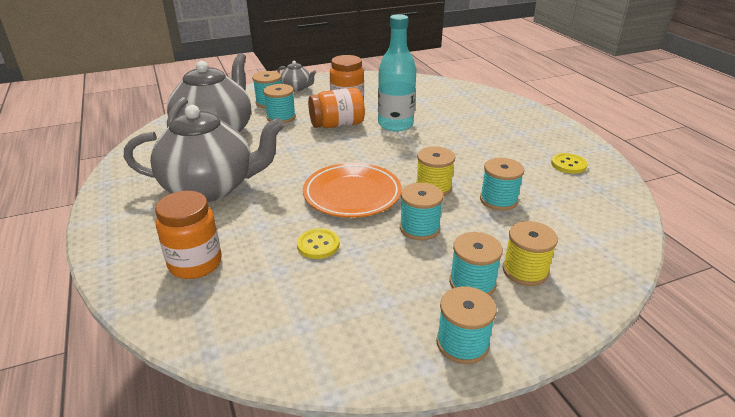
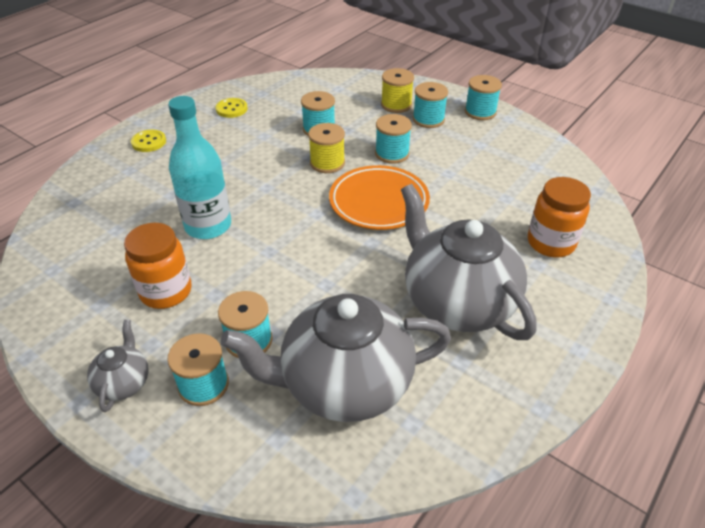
camera: 120 degrees left, 10 degrees up
(318, 245) = (461, 192): yellow button -> yellow button (149, 142)
(337, 125) = (238, 273): orange jar -> none

